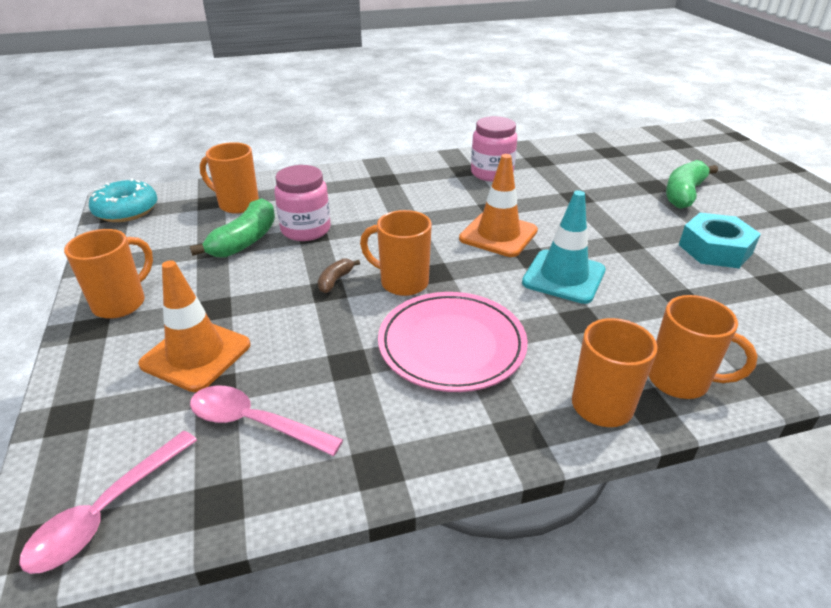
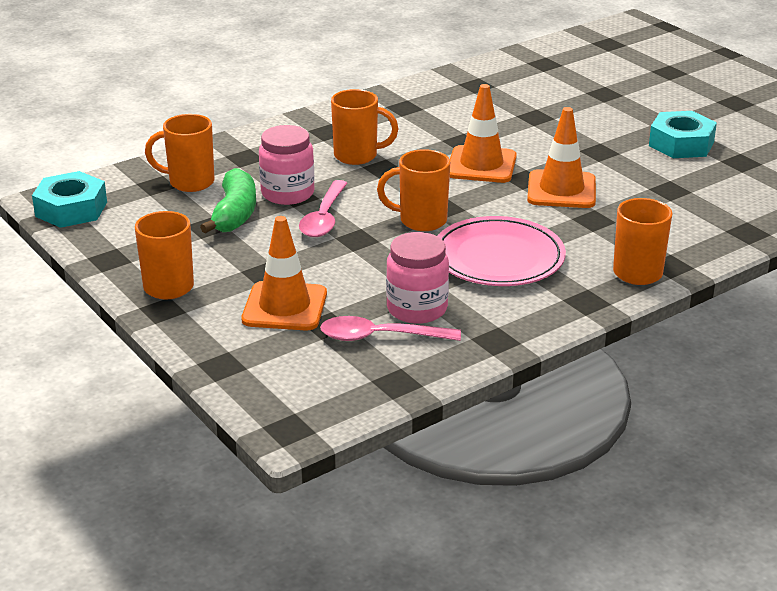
camera: 20 degrees left, 5 degrees down
(107, 511) = (319, 404): pink spoon -> pink spoon (324, 218)
(126, 210) = (71, 209): turquoise donut -> turquoise nut
(335, 281) = (357, 231): brown banana -> none
(491, 173) = (436, 106): pink jar -> pink jar (417, 309)
(563, 277) = (561, 190): turquoise traffic cone -> orange traffic cone
(680, 381) = (688, 246): orange mug -> orange mug (357, 156)
(683, 194) = (635, 97): green banana -> none

